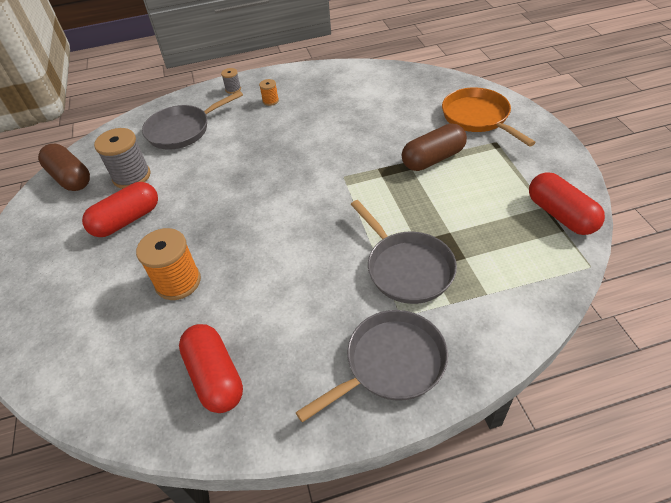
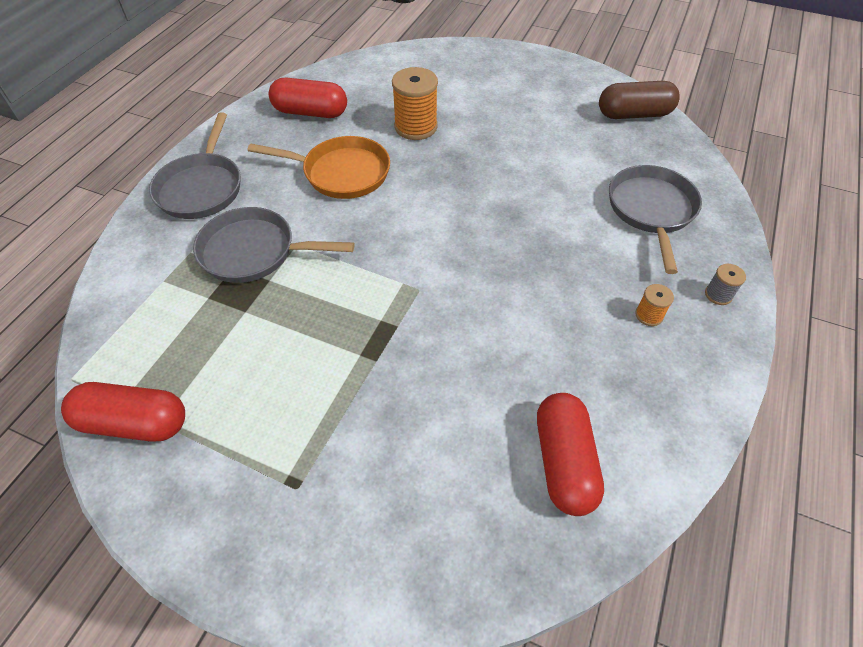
camera: 125 degrees right, 5 degrees up
(127, 220) = (527, 126): red capsule -> red capsule (563, 462)
(132, 176) = (595, 148): grey spool -> none
(433, 159) = (350, 388): brown capsule -> none
(478, 118) = (363, 520): orange pan -> orange pan (341, 173)

